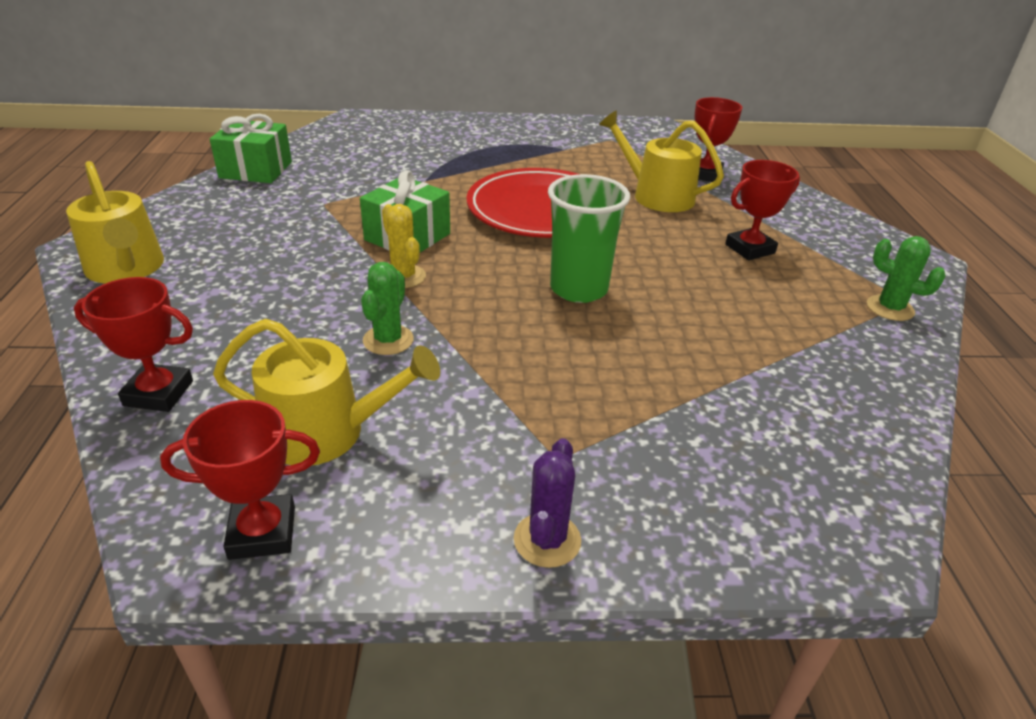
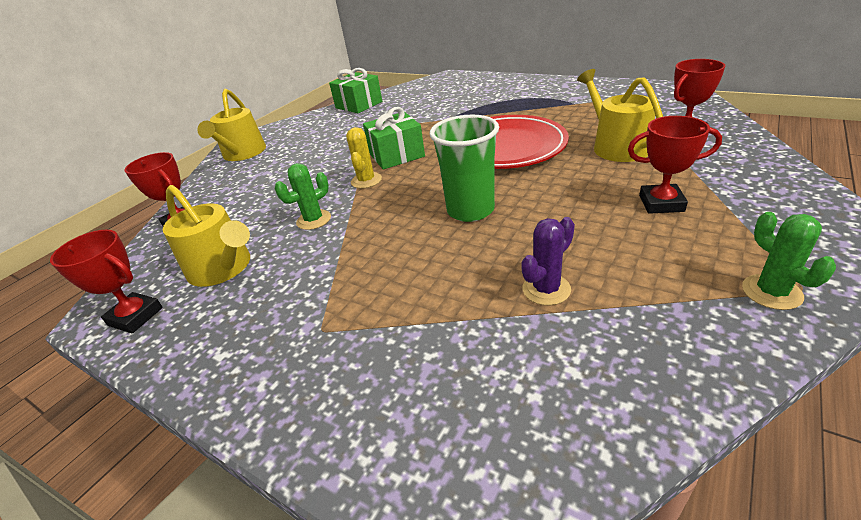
camera: 40 degrees right, 0 degrees up
(547, 540) = (250, 387): purple cactus -> purple cactus (546, 289)

